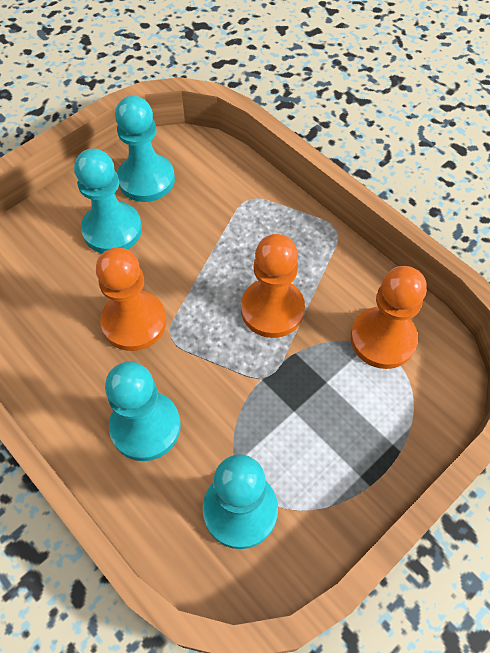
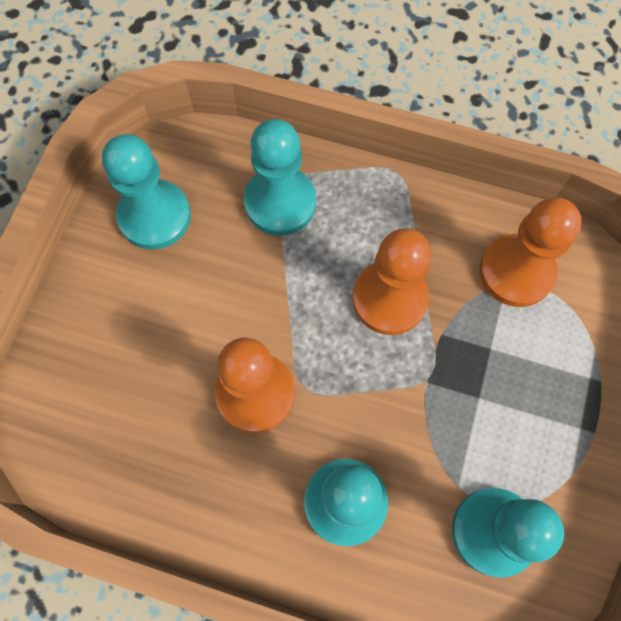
camera: 30 degrees left, 10 degrees up
(112, 230) = (157, 298): turquoise pawn -> turquoise pawn (280, 203)

